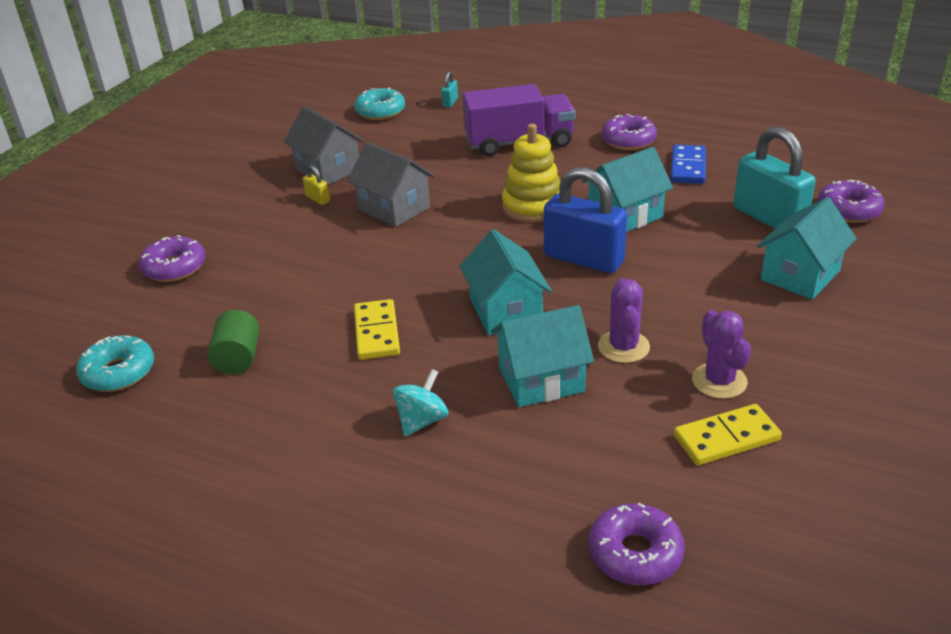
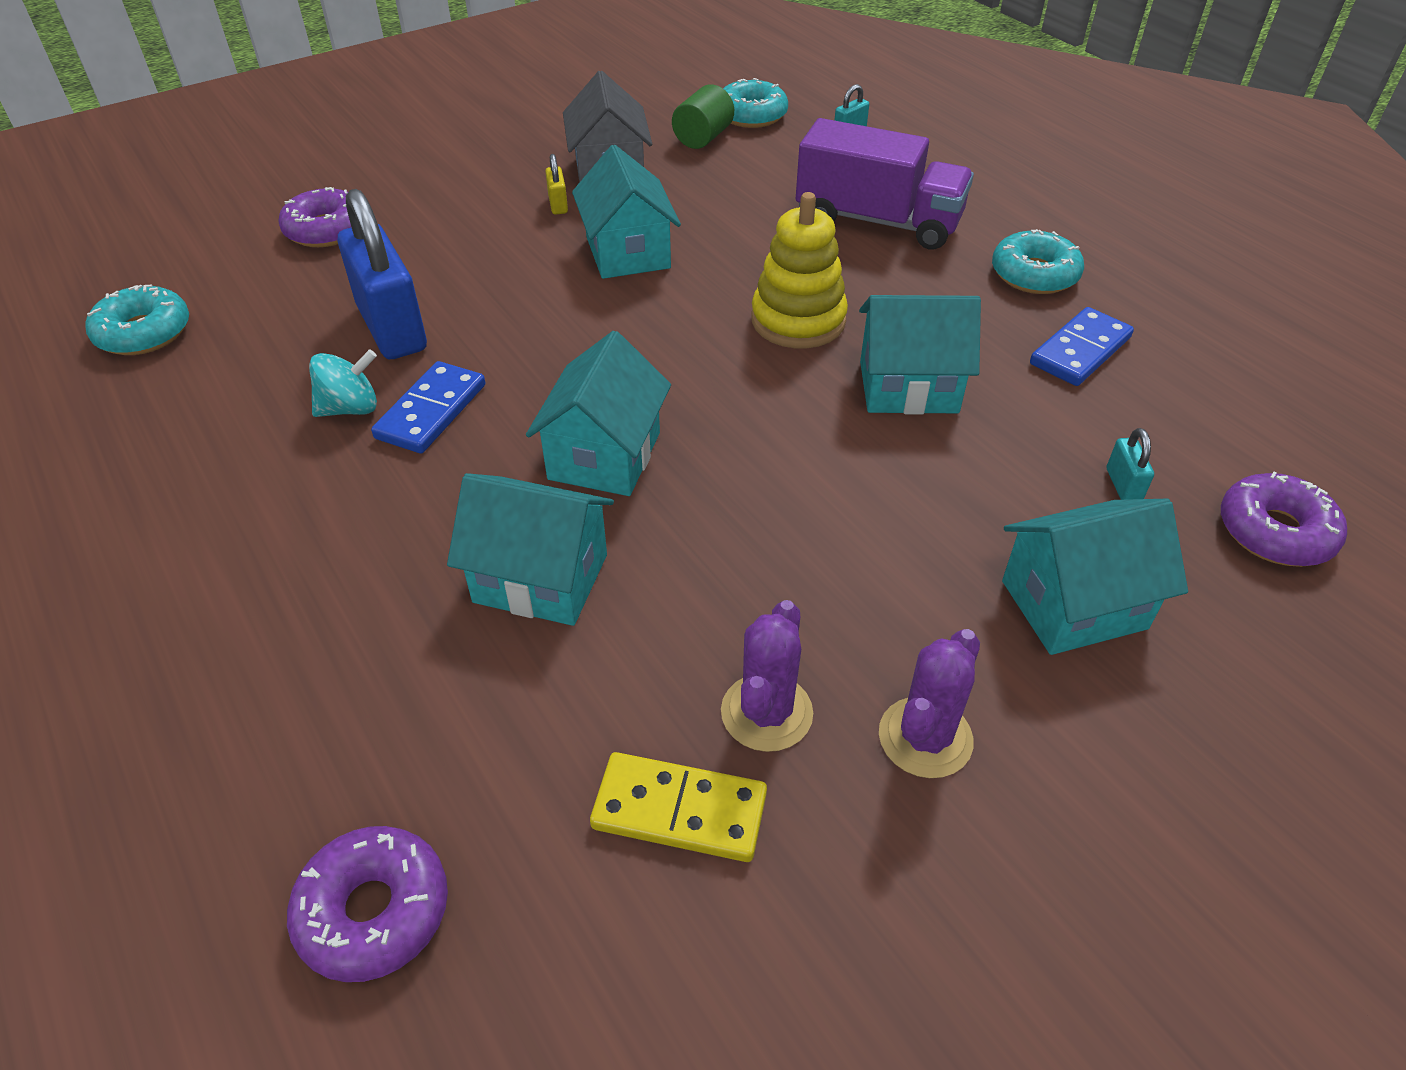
camera: 30 degrees right, 10 degrees up
(238, 358) = (263, 373): green cylinder -> green cylinder (703, 138)
(377, 332) = (431, 411): yellow domino -> blue domino
(394, 208) = (628, 252): grey house -> turquoise house
(422, 420) = (350, 558): turquoise spinning top -> turquoise spinning top (350, 408)
(584, 259) = (782, 427): blue padlock -> blue padlock (392, 328)
(623, 347) = (694, 586): purple cactus -> purple cactus (925, 738)
(628, 140) = (1034, 275): purple donut -> turquoise donut
(769, 218) = (1123, 486): turquoise padlock -> turquoise padlock, size x0.41

